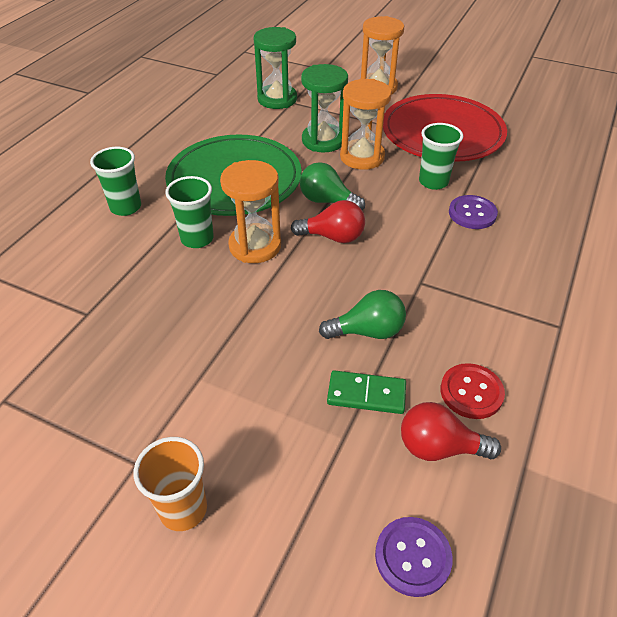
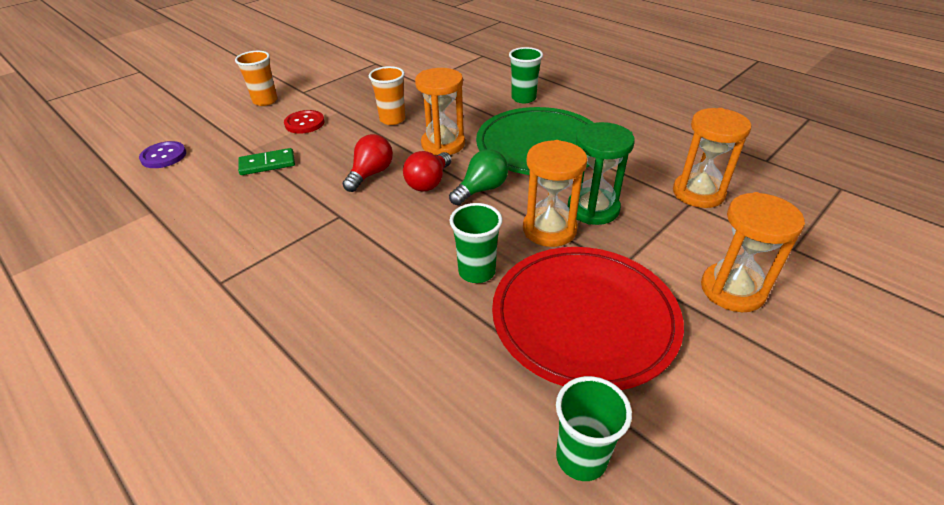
camera: 110 degrees right, 5 degrees down
(197, 239) = (468, 122): green cup -> green cup (581, 458)
(208, 308) = (392, 119): none -> orange cup
(277, 99) = (698, 193): green hourglass -> orange hourglass
(366, 394) = (267, 164): green domino -> green domino turned 45 degrees clockwise
(367, 331) = (315, 176): green light bulb -> none
(439, 447) = (203, 182): red light bulb -> red light bulb (371, 174)
(471, 392) = (221, 207): red button -> red button (304, 123)
(472, 213) = (404, 283): purple button -> none

